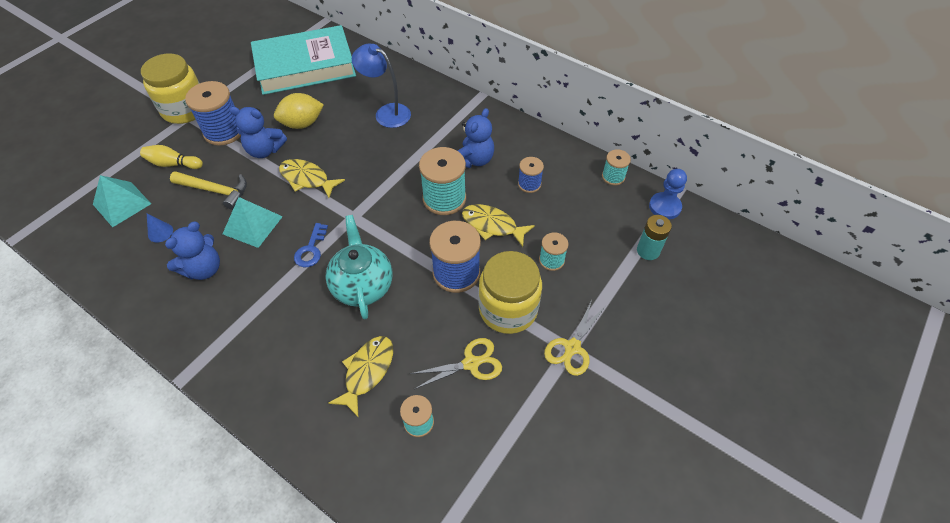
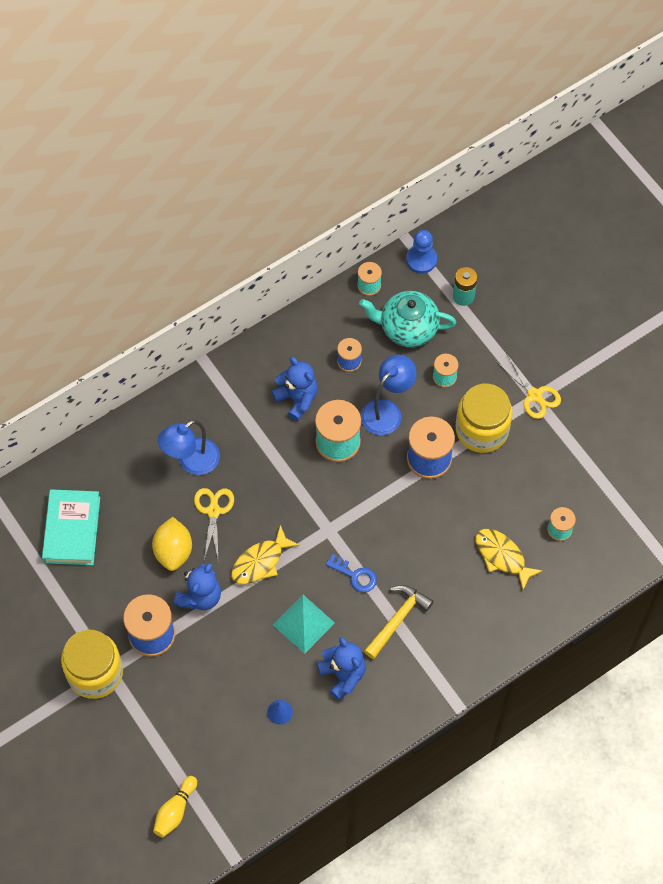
camera: 70 degrees left, 10 degrees up
(122, 204) = (224, 748): turquoise pyramid -> none
(173, 164) = (183, 692): yellow bowling pin -> yellow bowling pin (175, 811)
(215, 191) = (242, 653): yellow hammer -> yellow hammer (397, 619)
(305, 66) = (72, 529): turquoise book -> turquoise book, size x0.64
(362, 285) = (413, 540): turquoise teapot -> turquoise teapot (407, 328)
(471, 363) = (522, 475): yellow scissors -> yellow scissors (213, 511)
(492, 225) = (387, 411): yellow fish -> blue lamp

